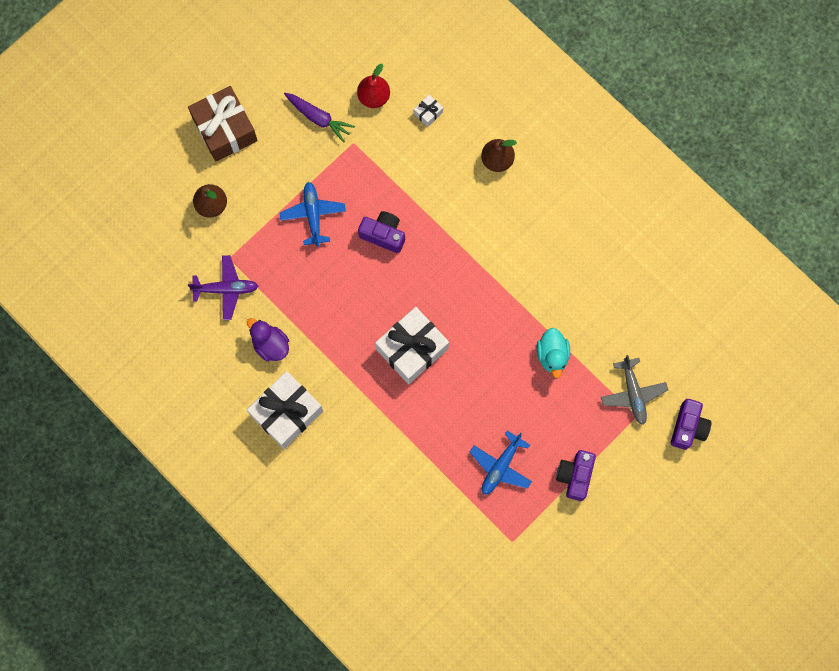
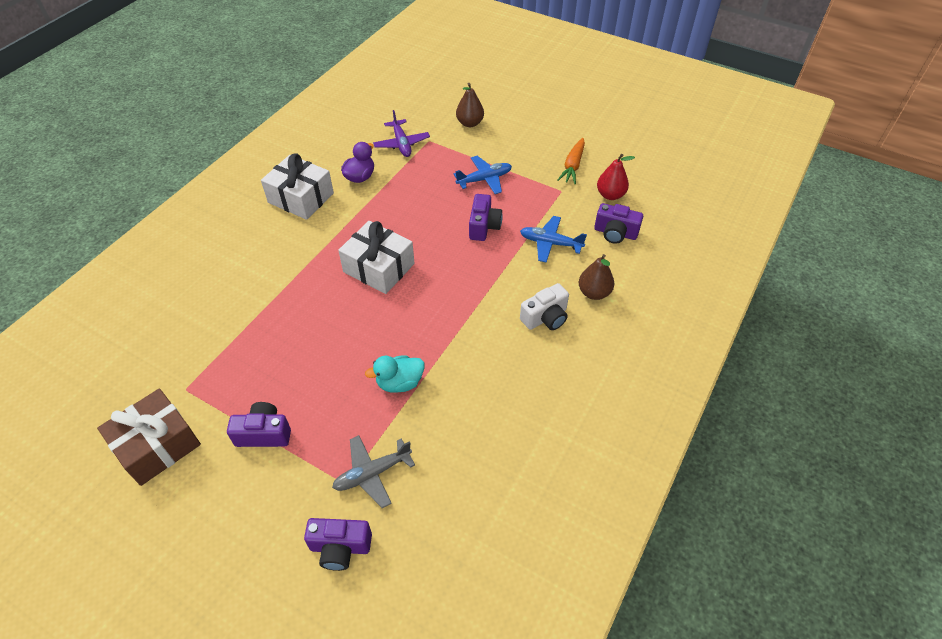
camera: 75 degrees right, 25 degrees down
(225, 129) = (536, 118): brown gift -> brown gift (157, 445)
(318, 118) = (572, 166): purple carrot -> orange carrot
(428, 113) = (615, 233): white gift -> purple camera
(500, 466) = (268, 362): blue plane -> blue plane (550, 243)
(514, 212) = (545, 317): none -> white camera

